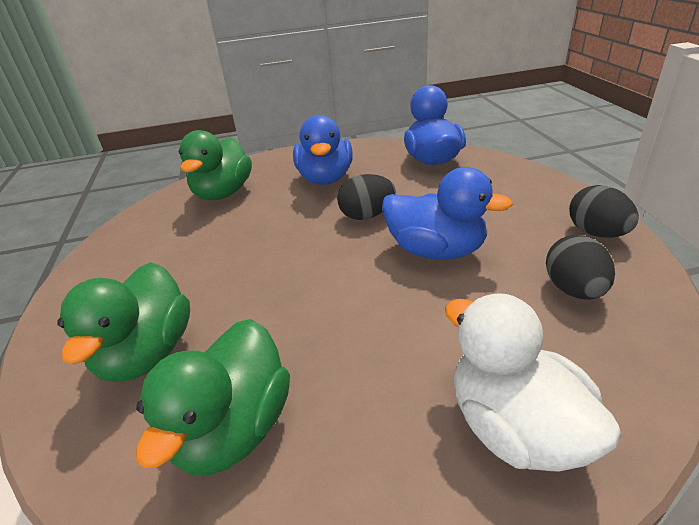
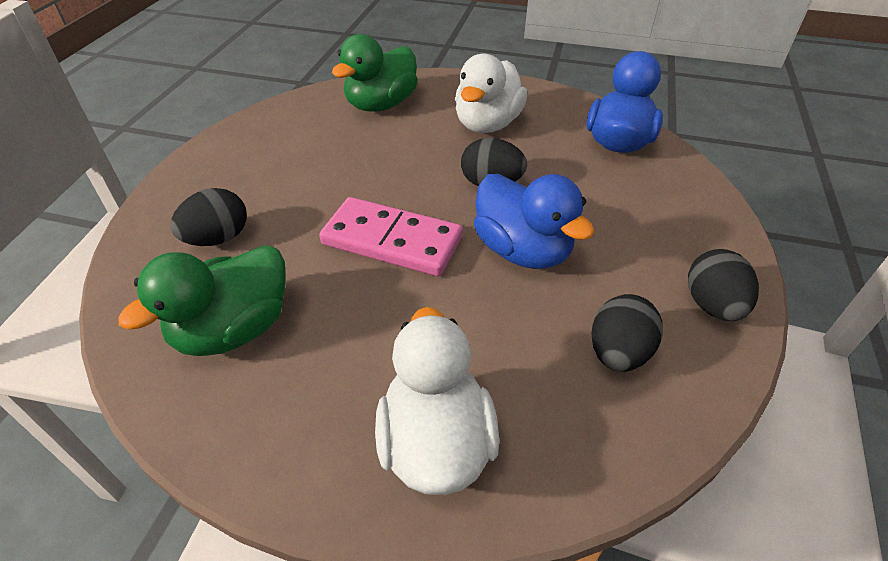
camera: 25 degrees right, 10 degrees up
(147, 353) = (218, 238): green duck -> black egg
(324, 286) = (392, 241): none -> pink domino
(325, 179) = (487, 124): blue duck -> white duck

